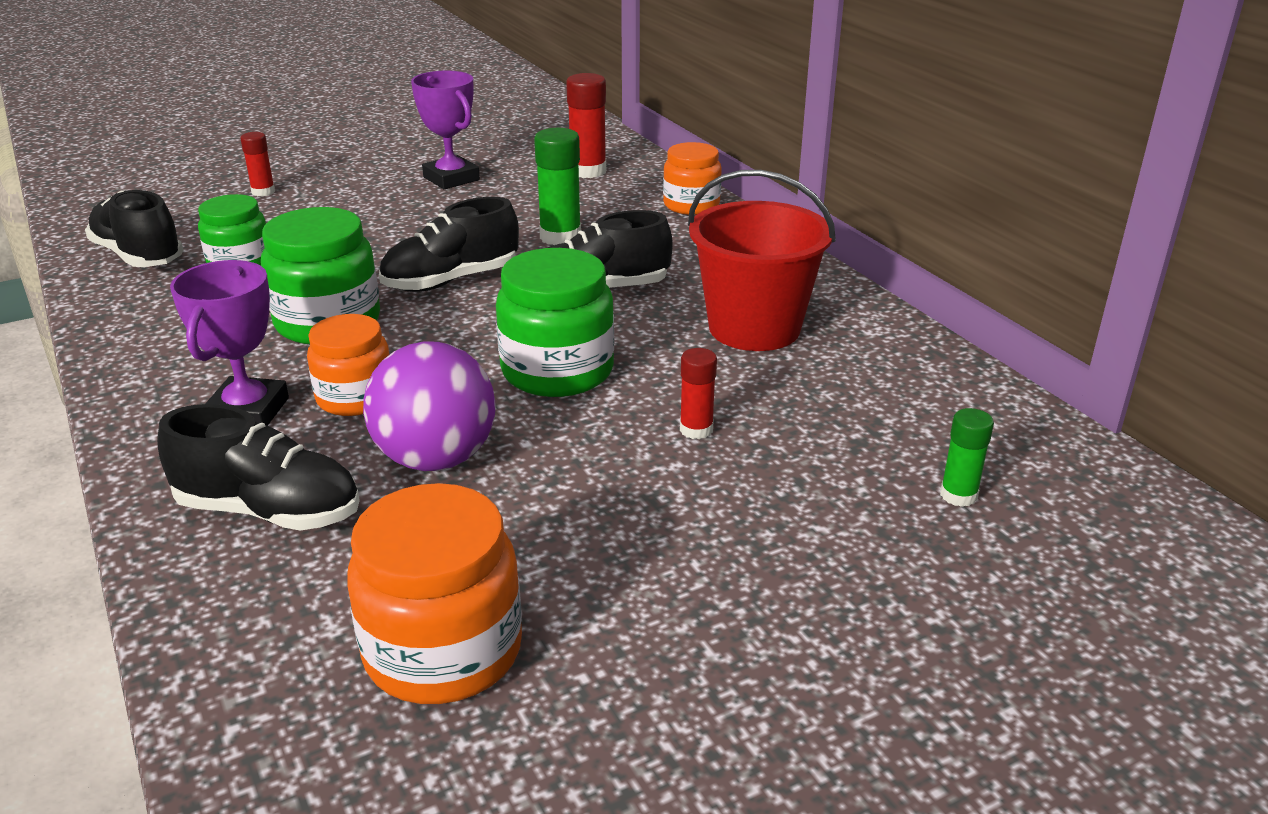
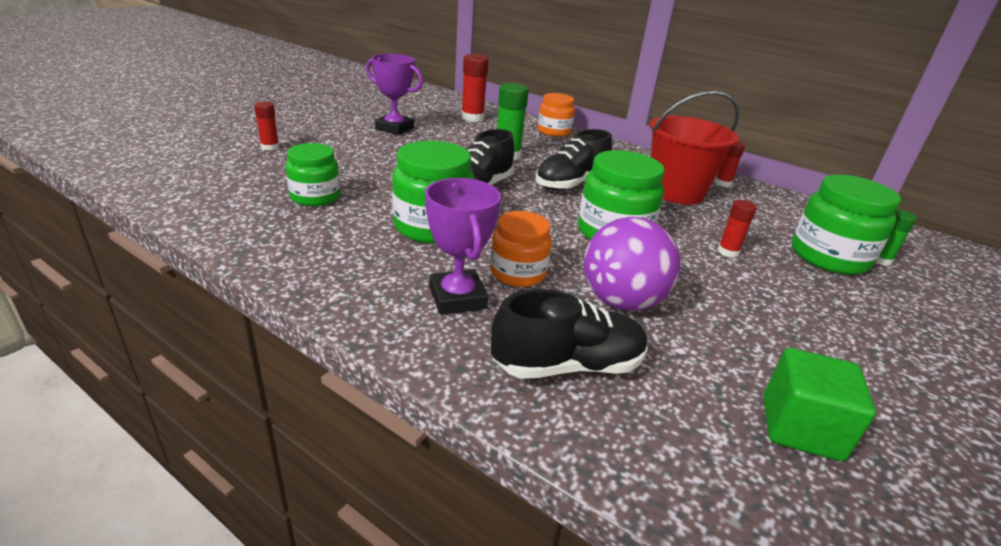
camera: 30 degrees left, 0 degrees up
(139, 256) = (223, 202): black shoe -> none
(443, 651) = (800, 428): orange jar -> green cube
(864, 471) = (828, 257): none -> green jar
(866, 326) = (723, 183): none -> red glue stick

